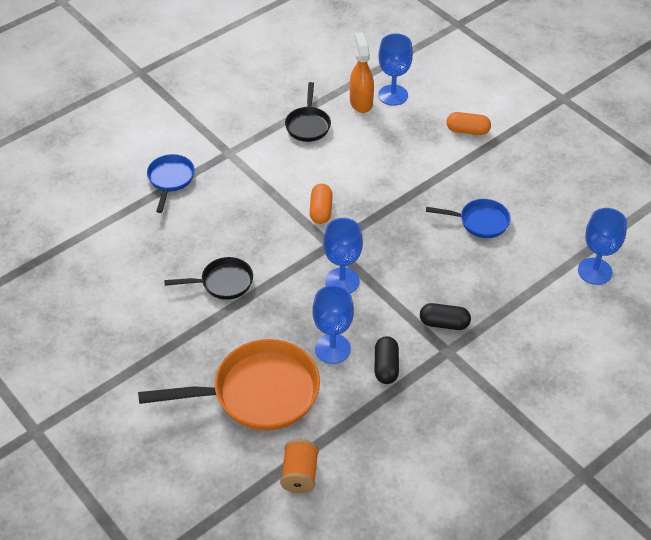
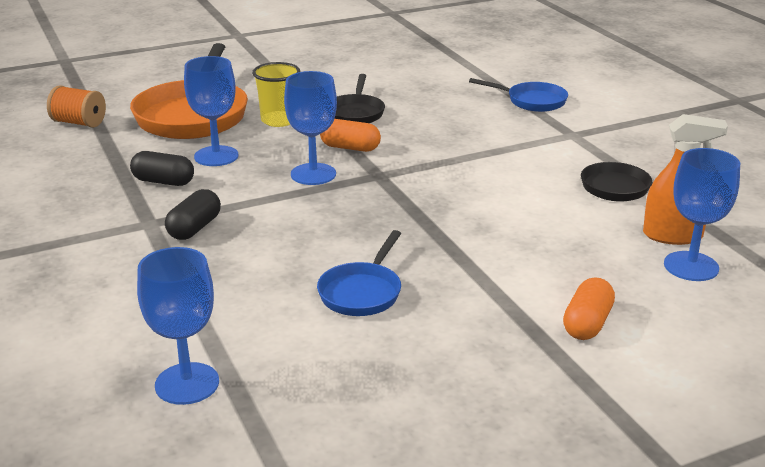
camera: 105 degrees right, 20 degrees down
(252, 329) = (279, 120): none -> yellow cup
(321, 210) = (443, 177): orange capsule -> orange capsule (350, 148)

